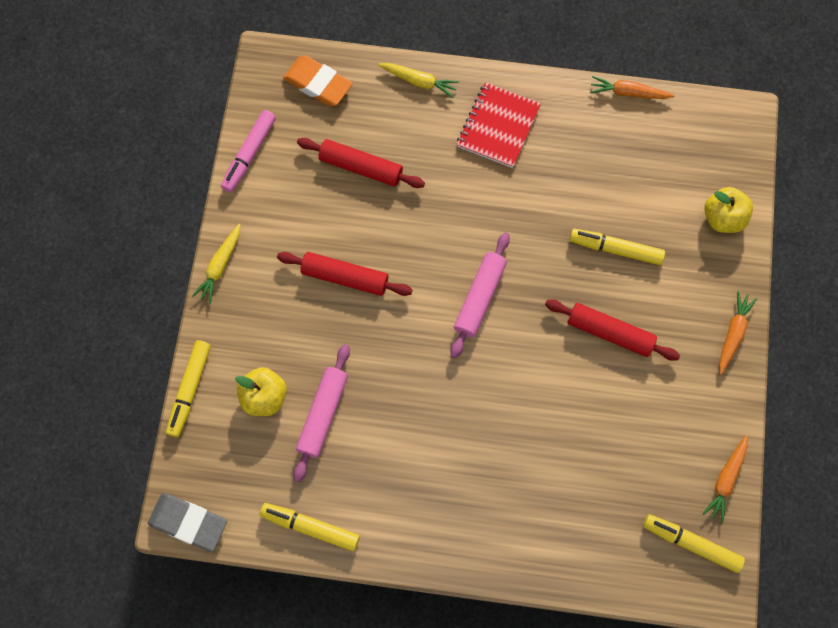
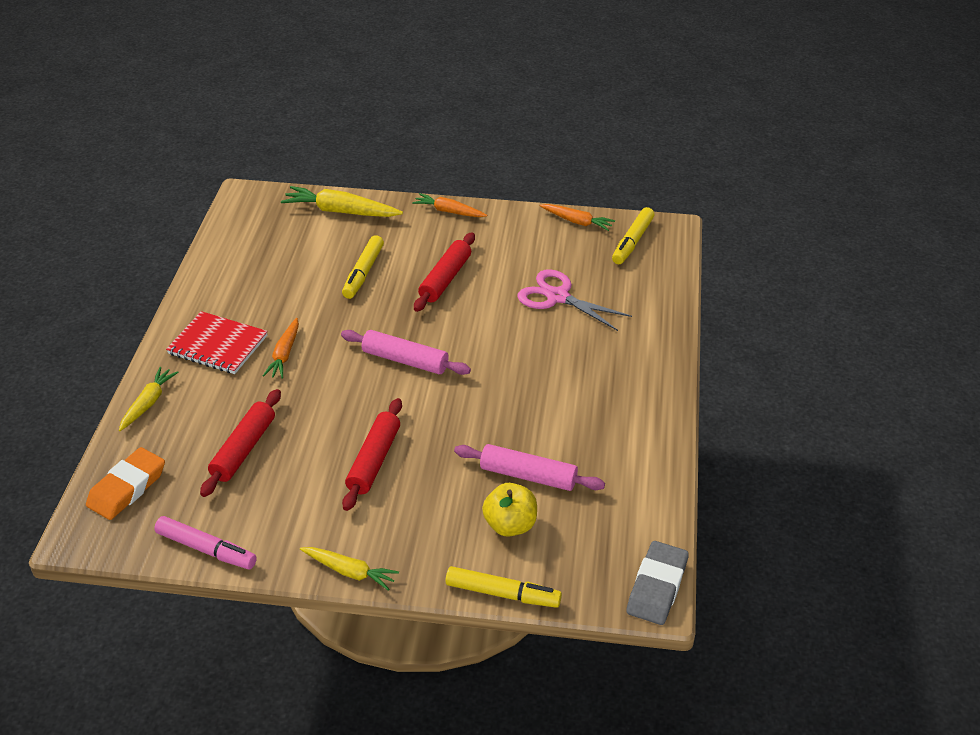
camera: 90 degrees left, 30 degrees down
(310, 527) = (649, 483): yellow marker -> none
(585, 451) = (557, 297): none -> pink scissors
(628, 93) = (202, 259): orange carrot -> orange carrot (284, 354)
(723, 218) = (341, 211): yellow apple -> yellow carrot

